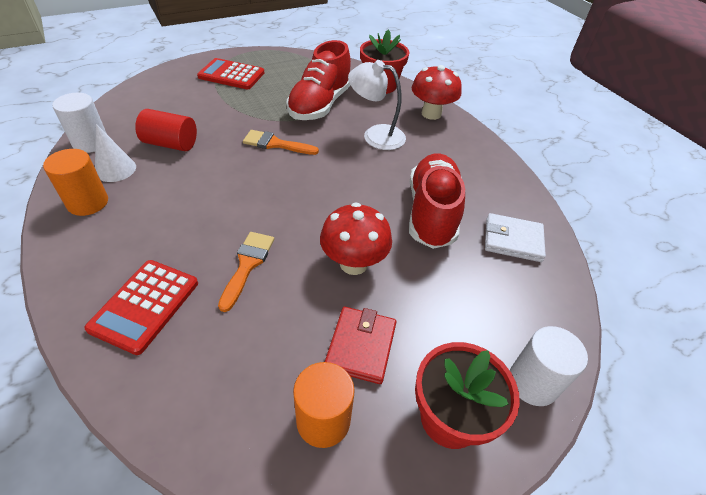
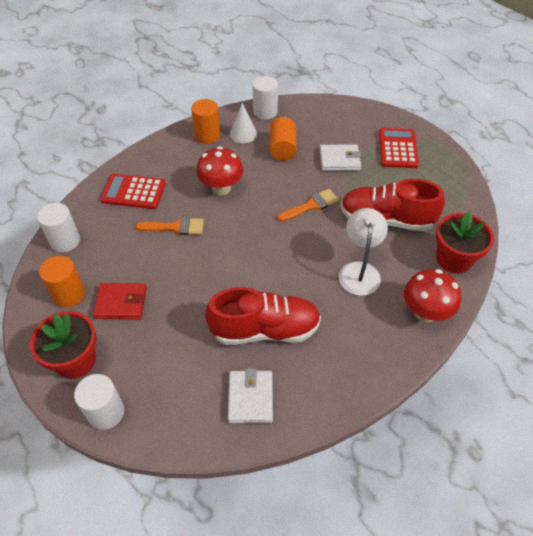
camera: 80 degrees right, 5 degrees up
(171, 144) = (282, 148): red cylinder -> orange cylinder
(200, 421) = (65, 241): none -> white cylinder
(220, 110) = (339, 160): none -> white wallet
(275, 144) = (311, 205): orange brush -> orange brush turned 60 degrees clockwise
(353, 263) = (192, 285): red mushroom -> red mushroom (221, 188)

